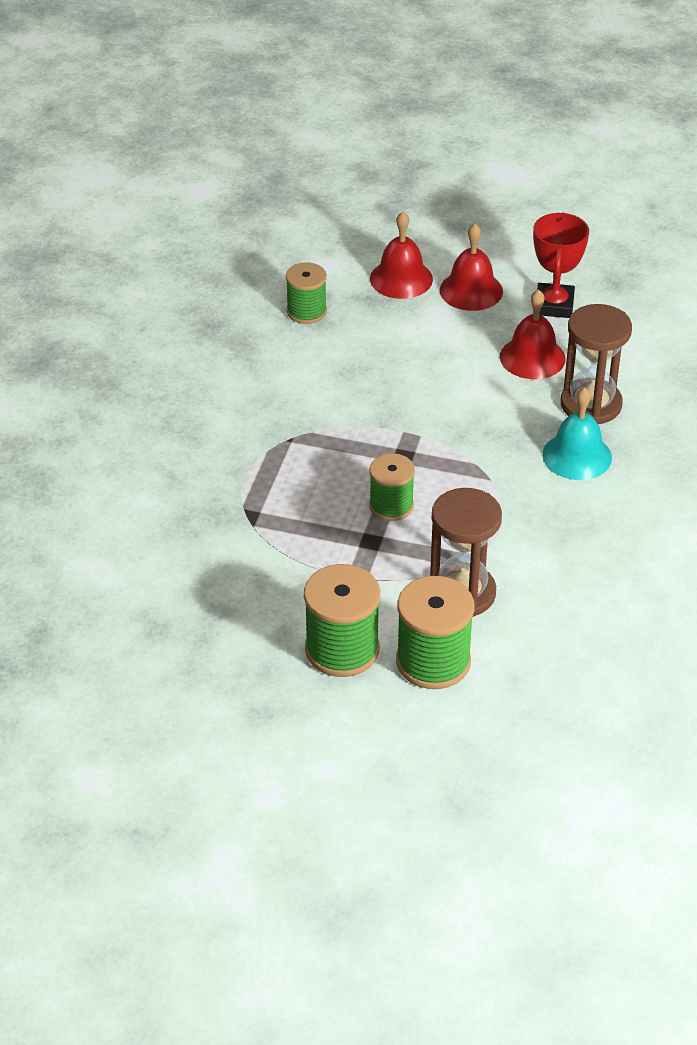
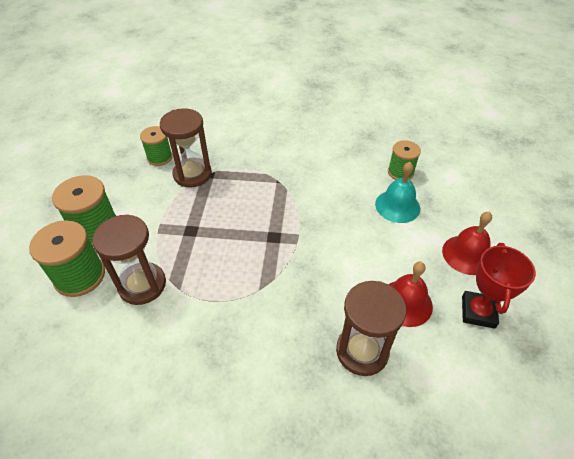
camera: 80 degrees right, 5 degrees up
(244, 535) = (192, 174): none -> brown hourglass
(391, 505) = (225, 236): green spool -> green spool (159, 157)
(401, 279) = (458, 213): red bell -> none
(554, 305) = (478, 312): red trophy -> red trophy turned 75 degrees counterclockwise
(577, 456) = (296, 346): turquoise bell -> turquoise bell (397, 206)

